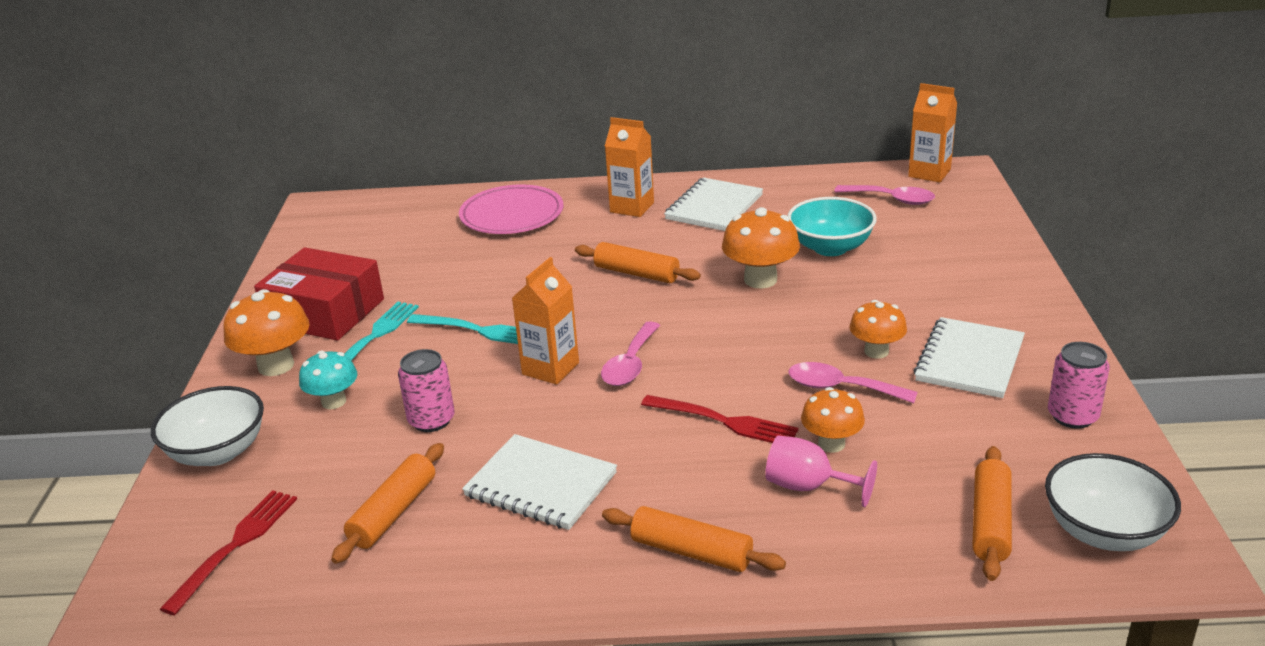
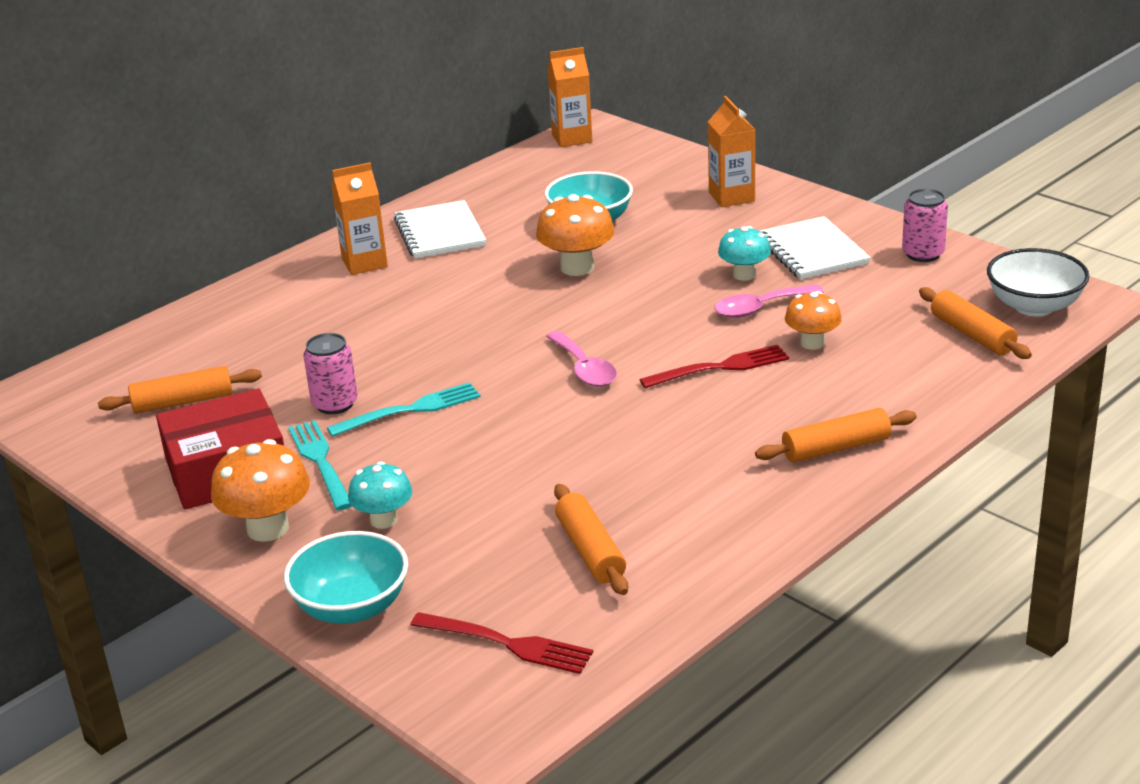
camera: 45 degrees left, 0 degrees up
(218, 452) = (352, 607): white bowl -> turquoise bowl
(235, 546) = (507, 644): red fork -> red fork turned 135 degrees clockwise
(431, 420) = (498, 484): pink can -> pink can (335, 404)
(512, 215) = (257, 317): pink plate -> none
(541, 485) = (666, 472): white notebook -> none
(550, 368) = (526, 403): orange carton -> orange carton (731, 197)
(636, 273) = (467, 308): orange rolling pin -> orange rolling pin (183, 402)
(808, 487) = (841, 374): pink goblet -> none
(876, 351) = (744, 275): orange mushroom -> turquoise mushroom
(892, 199) = (576, 169): pink spoon -> none

